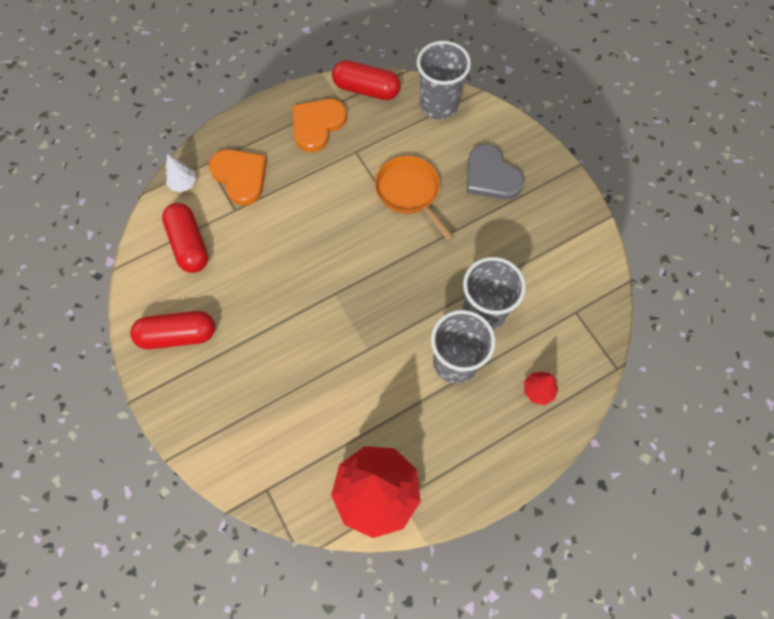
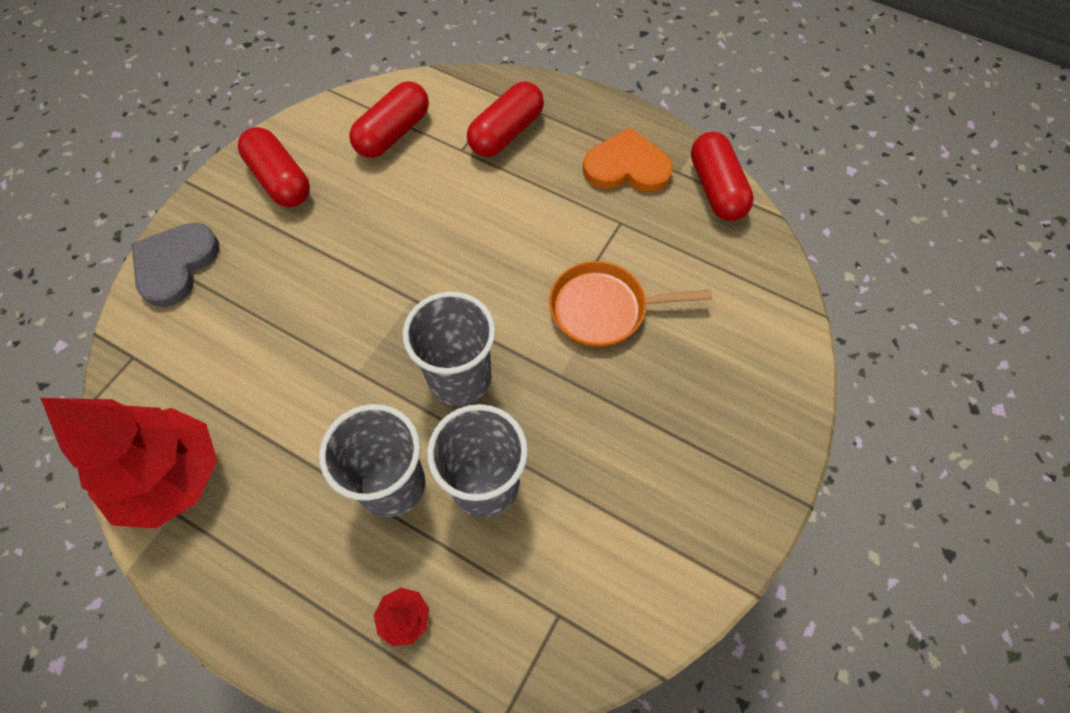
camera: 60 degrees right, 5 degrees down
(183, 184) = (463, 90): white tree -> none
(240, 176) = (506, 133): orange heart -> red capsule
(410, 193) = (604, 309): orange pan -> orange pan turned 120 degrees counterclockwise
(438, 105) = (759, 277): grey cup -> grey cup (459, 378)
(491, 176) = (698, 392): grey heart -> grey heart (175, 265)

